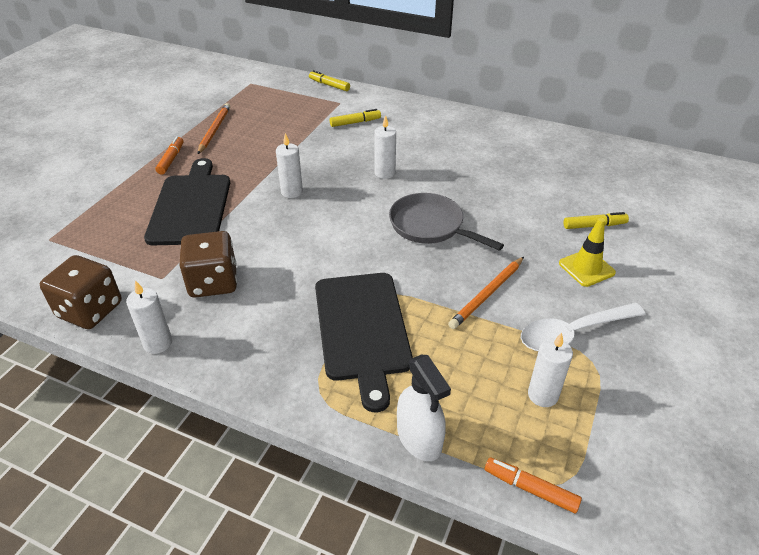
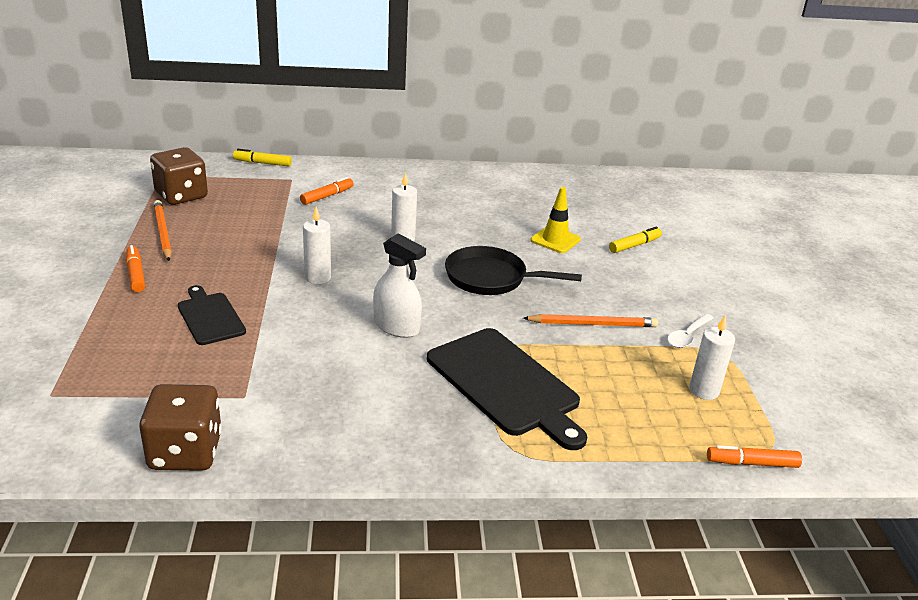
camera: 30 degrees left, 10 degrees down
(158, 343) = (302, 459): white candle -> none
(191, 206) = (210, 317): black cutting board -> black cutting board, size x0.57
(213, 282) = (310, 385): brown dice -> brown dice (181, 195)
(355, 122) = (327, 196): yellow marker -> orange marker
(419, 438) = (634, 456): white spray bottle -> white spray bottle (396, 326)
(430, 226) = (491, 278): grey pan -> black pan
(487, 294) = (592, 324): orange pencil -> orange pencil turned 105 degrees counterclockwise
(573, 333) = (687, 336): white spoon -> white spoon, size x0.58
(586, 268) = (656, 281): yellow traffic cone -> yellow traffic cone (555, 240)

